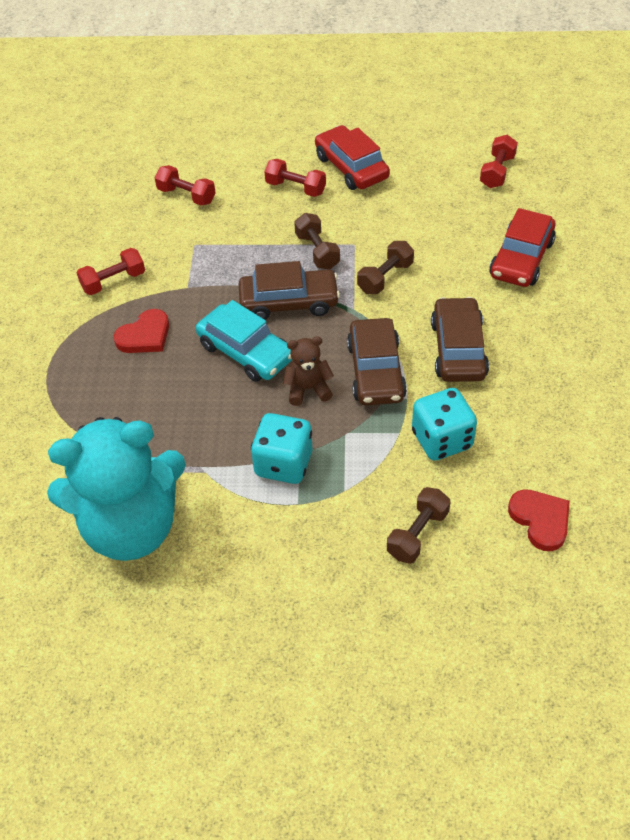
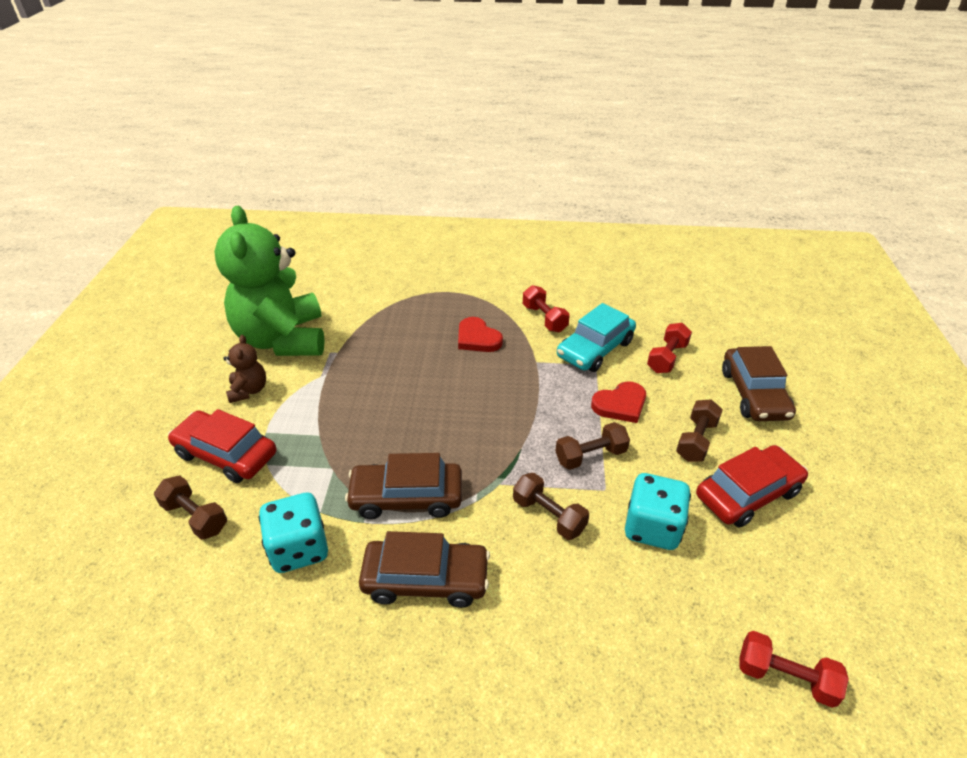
camera: 90 degrees right, 10 degrees down
(131, 527) = (283, 339): turquoise teddy bear -> green teddy bear
(246, 352) = (449, 400): turquoise car -> turquoise car (595, 349)
(283, 464) = (311, 424): turquoise dice -> turquoise dice (652, 527)
(289, 302) = (513, 431): brown car -> brown car (754, 394)
(295, 188) = (696, 440): red dumbbell -> brown dumbbell
(308, 389) = (394, 442): brown teddy bear -> brown teddy bear (249, 390)
(521, 259) = (587, 682): red car -> red car (226, 454)
(540, 520) = (160, 633): red heart -> red heart (620, 405)

